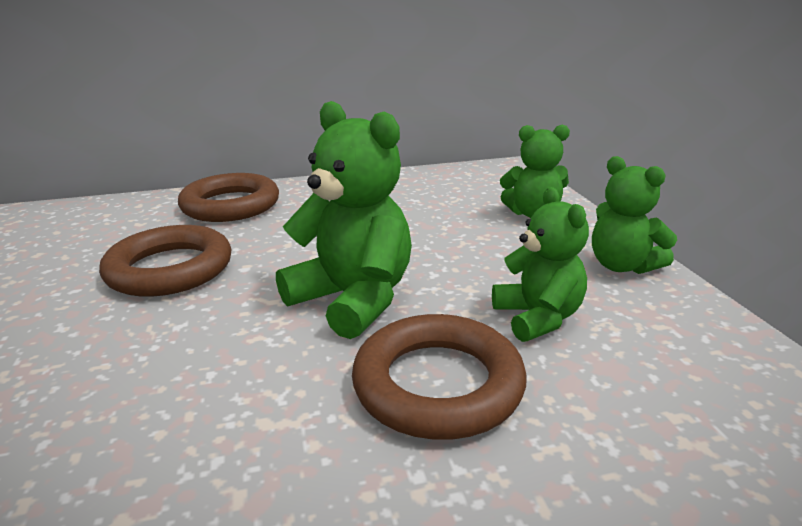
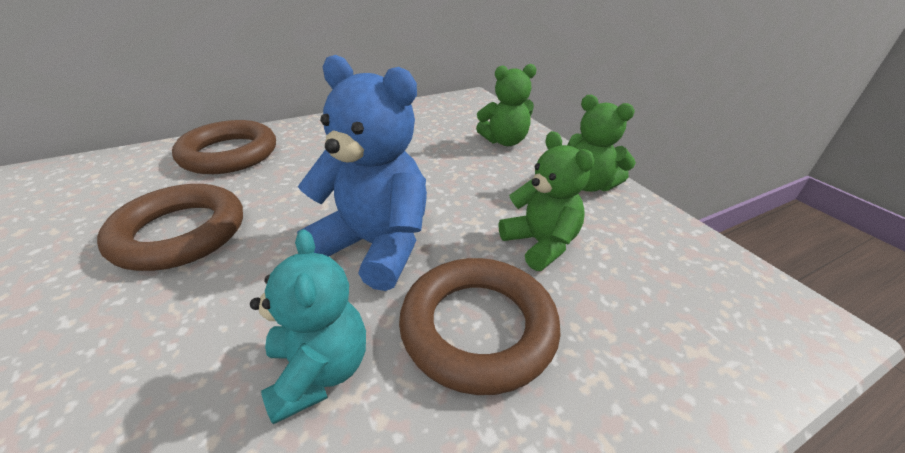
camera: 15 degrees left, 10 degrees up
(267, 396) = (319, 371): none -> turquoise teddy bear
(353, 299) = (375, 246): green teddy bear -> blue teddy bear

